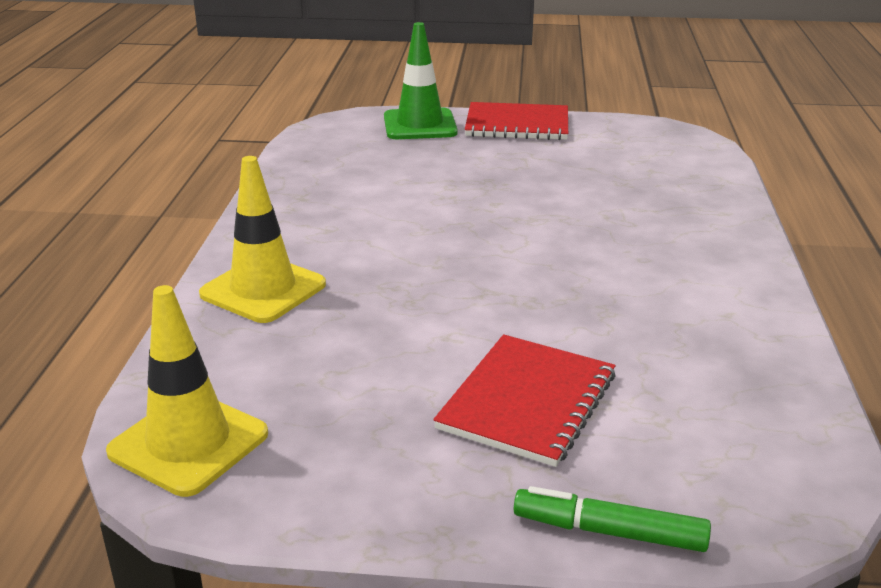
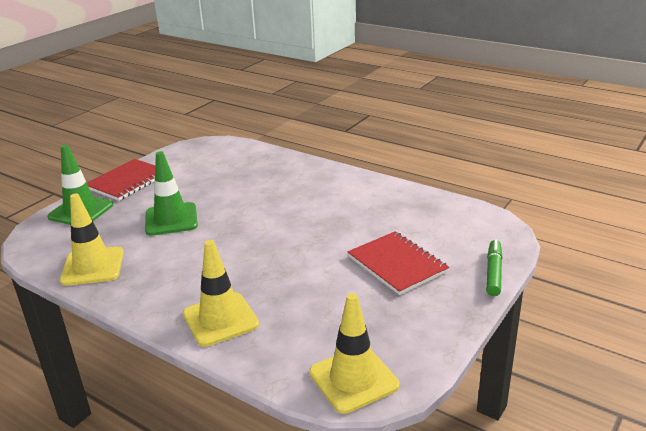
camera: 60 degrees left, 0 degrees up
(312, 173) = (93, 266): none -> yellow traffic cone
(459, 180) = (171, 219): none -> green traffic cone
(609, 532) = (493, 272): green marker -> green marker turned 150 degrees clockwise

